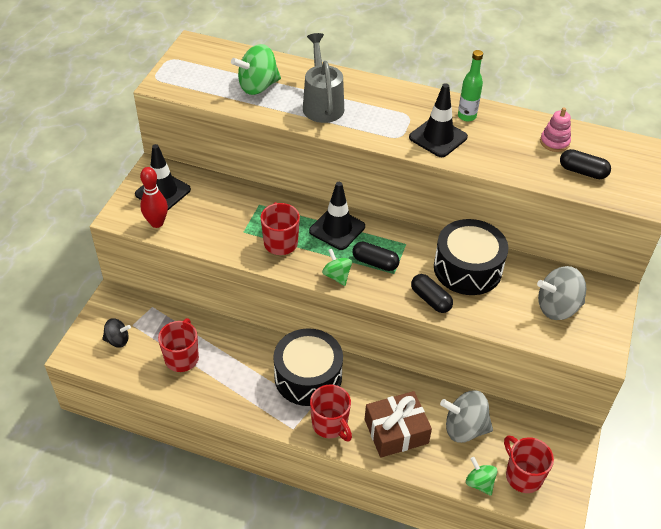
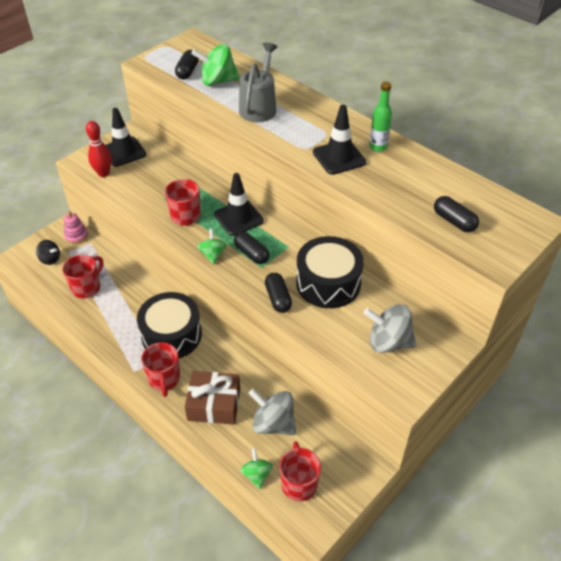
camera: 25 degrees right, 0 degrees up
(217, 83) = (187, 71): none -> black capsule
(554, 142) = (445, 189): pink stacking toy -> pink stacking toy (76, 236)

